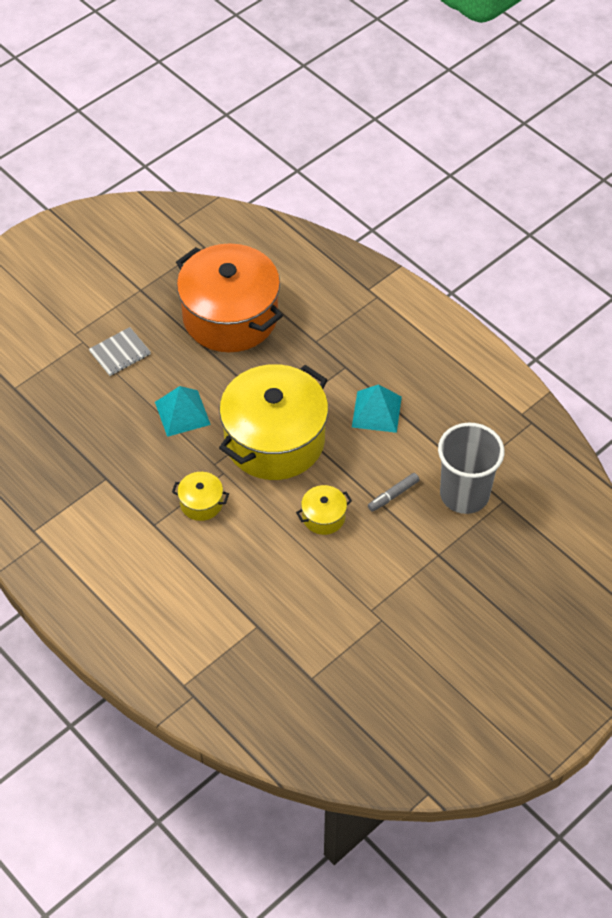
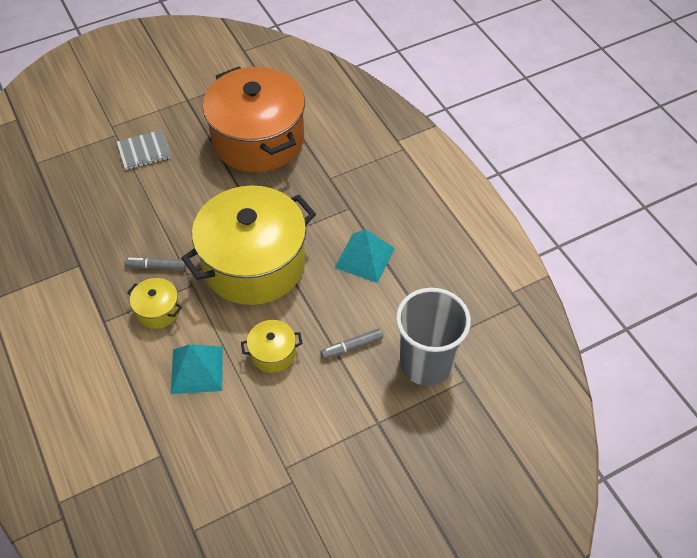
camera: 15 degrees right, 0 degrees up
(182, 413) = (177, 218): turquoise pyramid -> turquoise pyramid (197, 369)
(182, 463) = (156, 266): none -> grey marker

